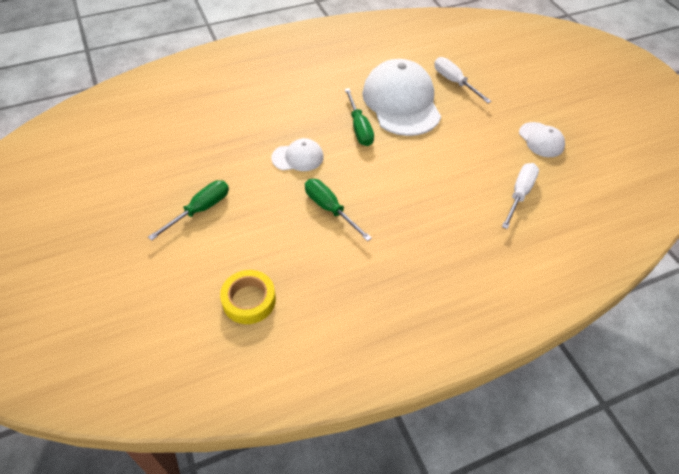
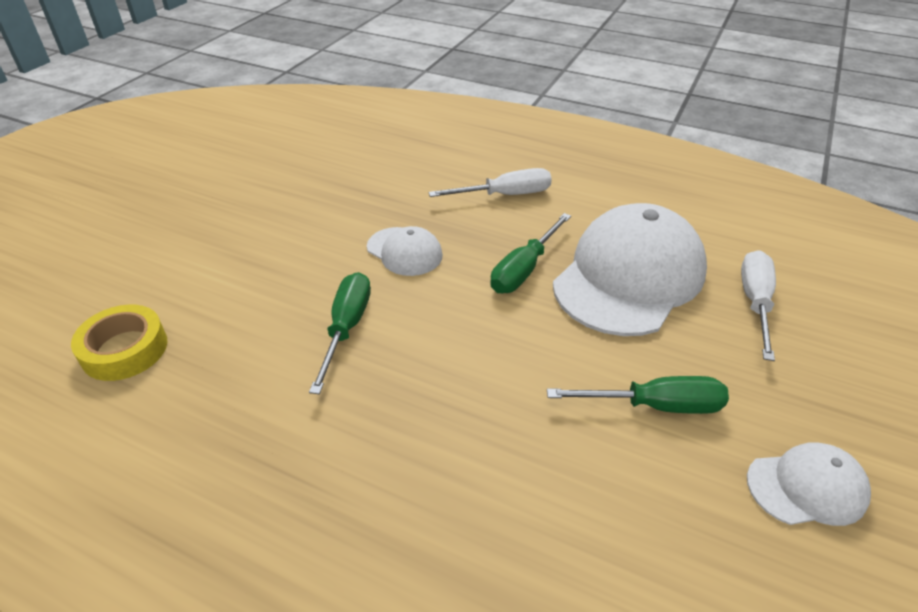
camera: 50 degrees right, 10 degrees down
(200, 210) = (239, 233): green screwdriver -> green screwdriver (655, 406)
(519, 194) = (634, 534): white screwdriver -> white screwdriver (505, 195)
(541, 140) = (807, 487): white cap -> white cap turned 120 degrees counterclockwise

